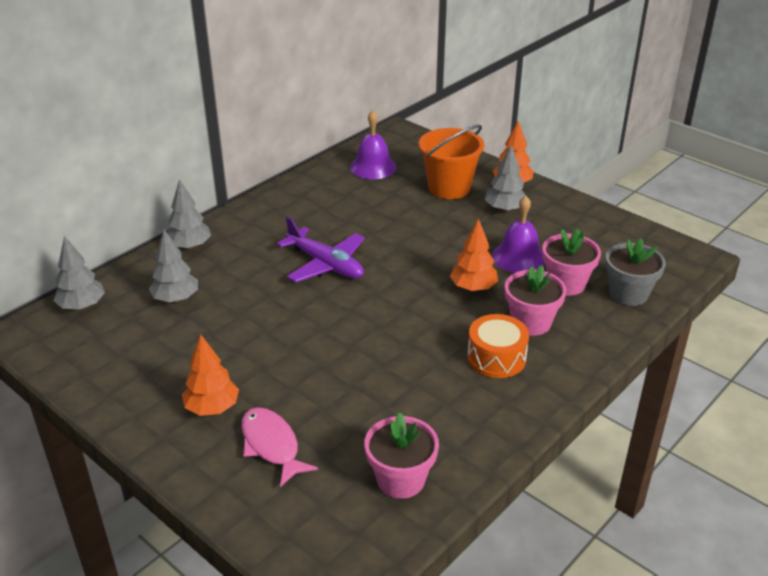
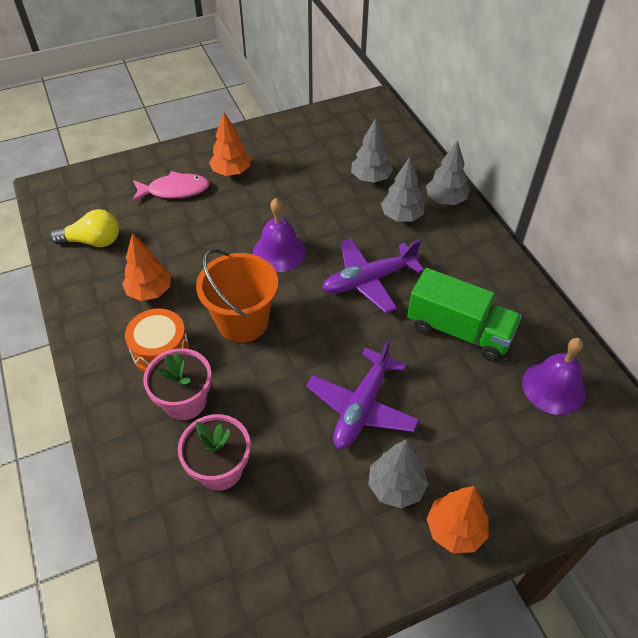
camera: 115 degrees right, 15 degrees up
(82, 306) = (389, 132): grey tree -> grey tree (401, 216)
(350, 210) = (459, 331): none -> green truck
(401, 479) = (92, 241): pink flower pot -> yellow light bulb
(449, 188) = (473, 448): orange bucket -> orange bucket (242, 322)
(457, 237) = (362, 407): none -> purple plane
(473, 288) = (265, 379): orange tree -> orange tree (150, 291)
(519, 257) = (292, 448): purple bell -> purple bell (279, 252)
(628, 294) = (165, 524): grey flower pot -> none

